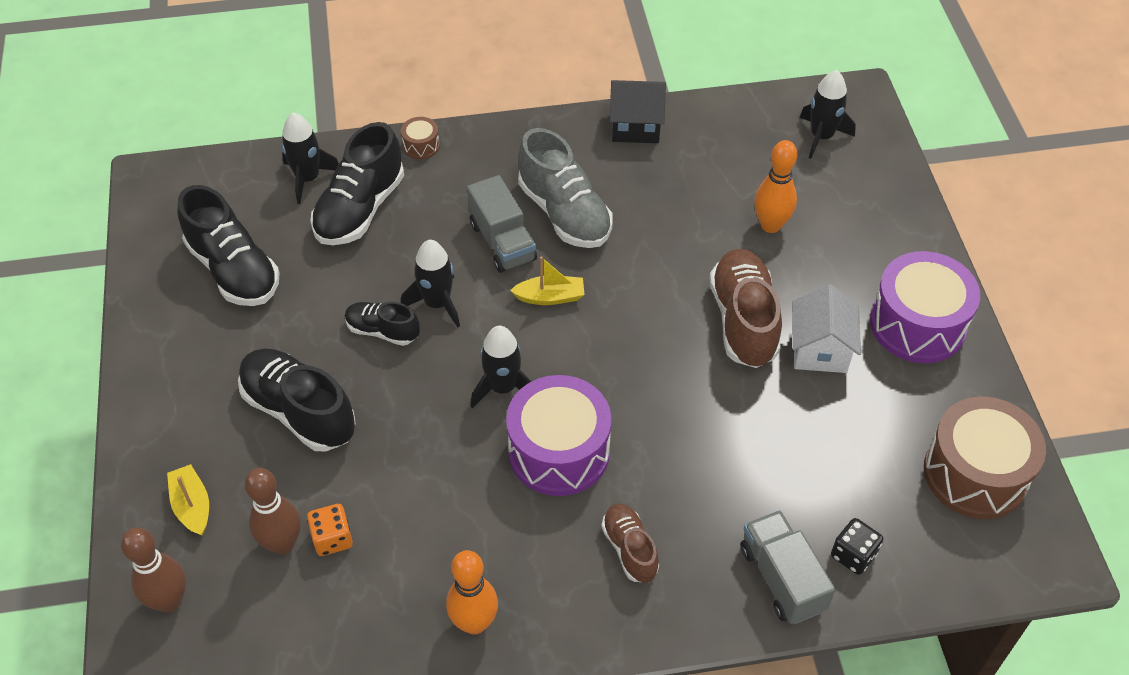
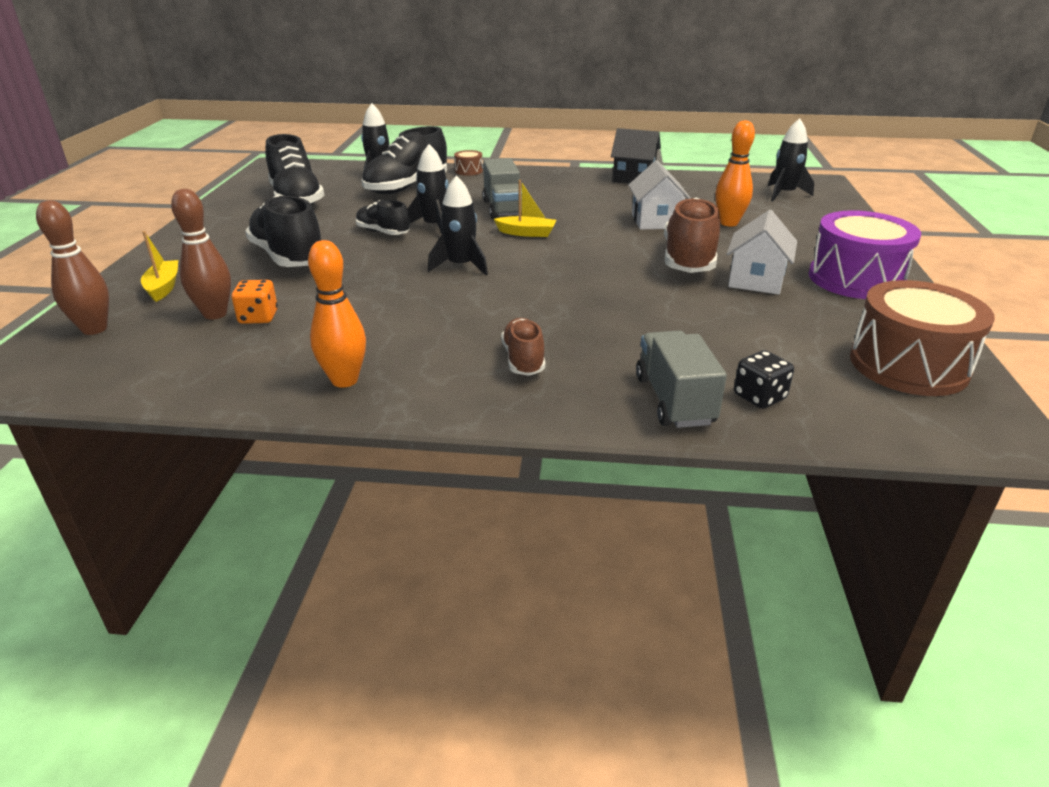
camera: 15 degrees right, 20 degrees down
(559, 451) = (488, 300): purple drum -> none
(564, 213) = (559, 203): grey shoe -> none
(688, 237) = (656, 221): none -> white house

